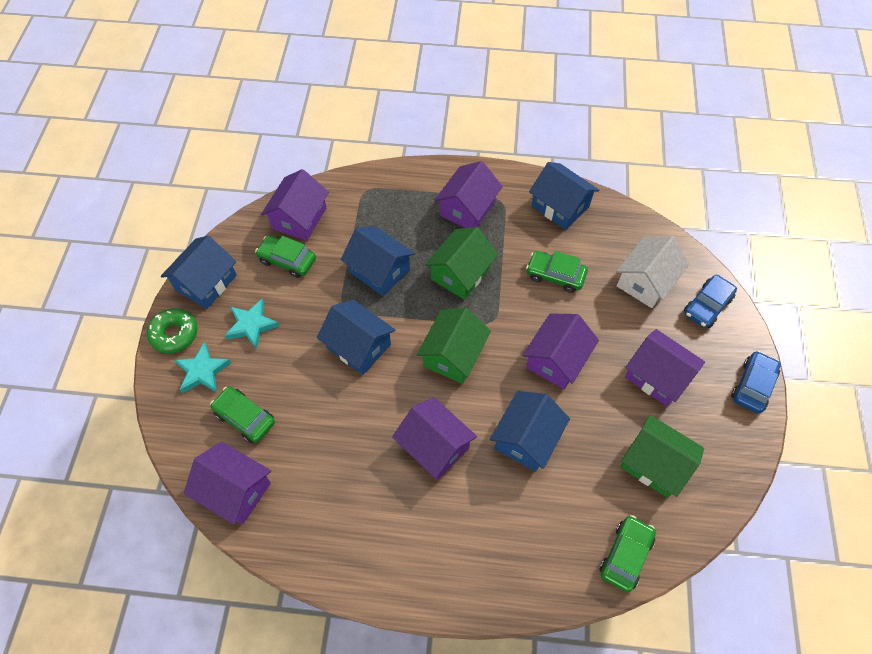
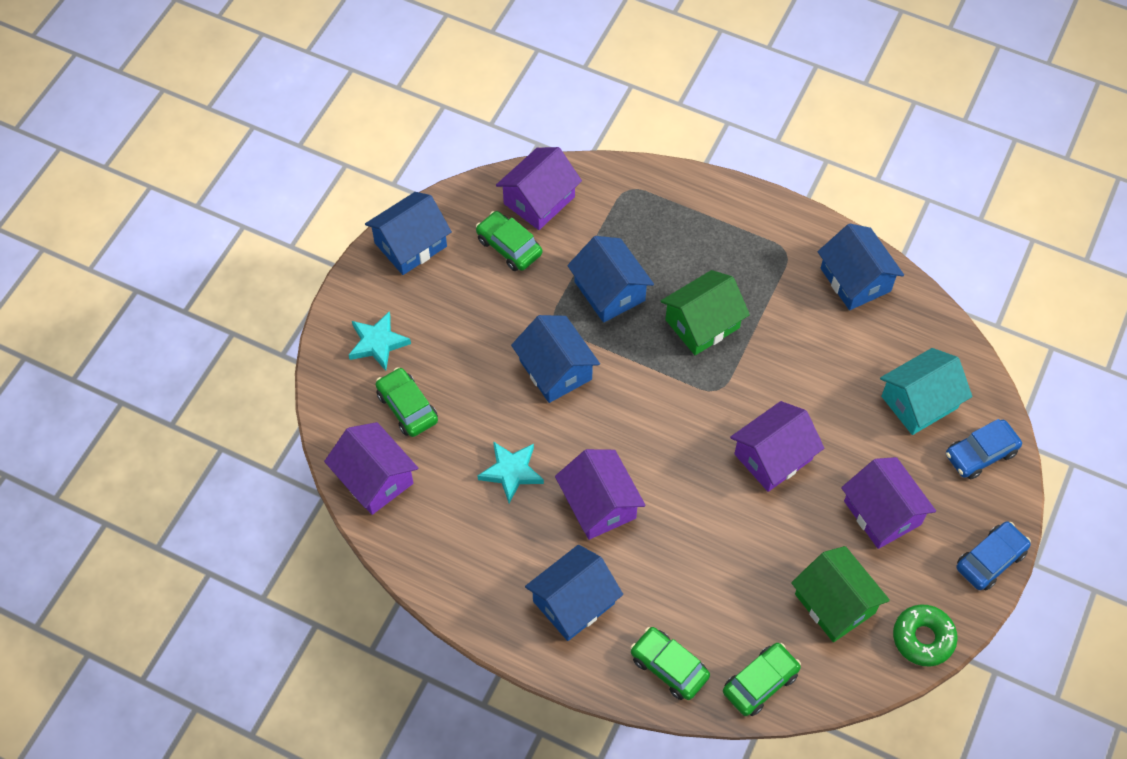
camera: 20 degrees right, 0 degrees up
(174, 334) = (359, 292): green donut -> green donut (923, 638)
(251, 325) = (445, 309): turquoise star -> turquoise star (511, 472)
(453, 355) = (657, 413): green house -> none
(467, 208) = (741, 248): purple house -> none
(526, 438) = (703, 530): blue house -> blue house (573, 602)
(555, 275) = (813, 361): green car -> green car (669, 667)
(645, 281) = (919, 402): white house -> turquoise house

